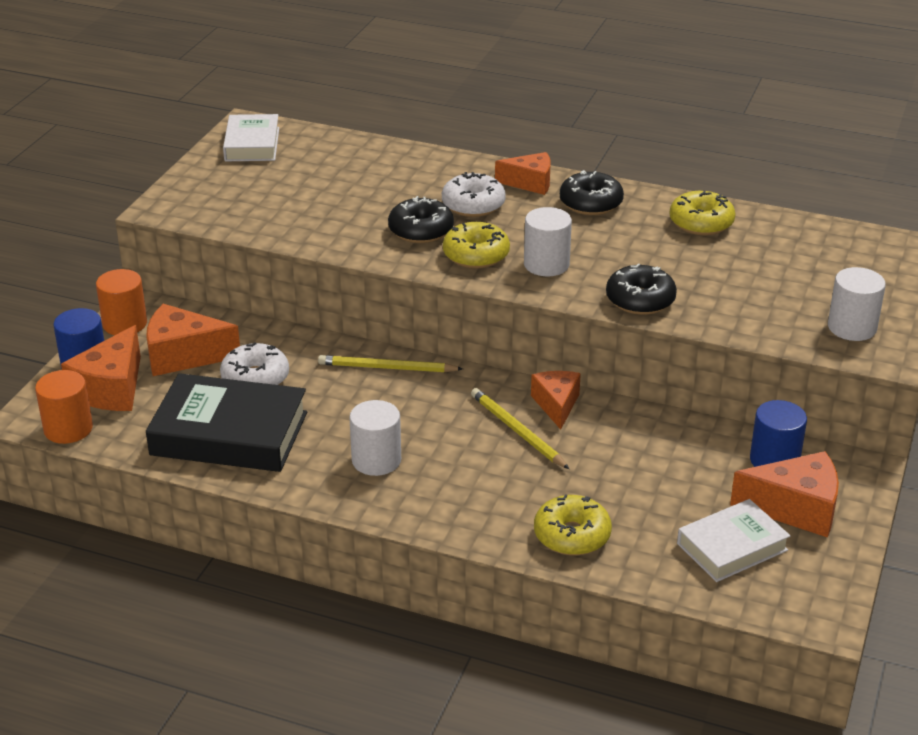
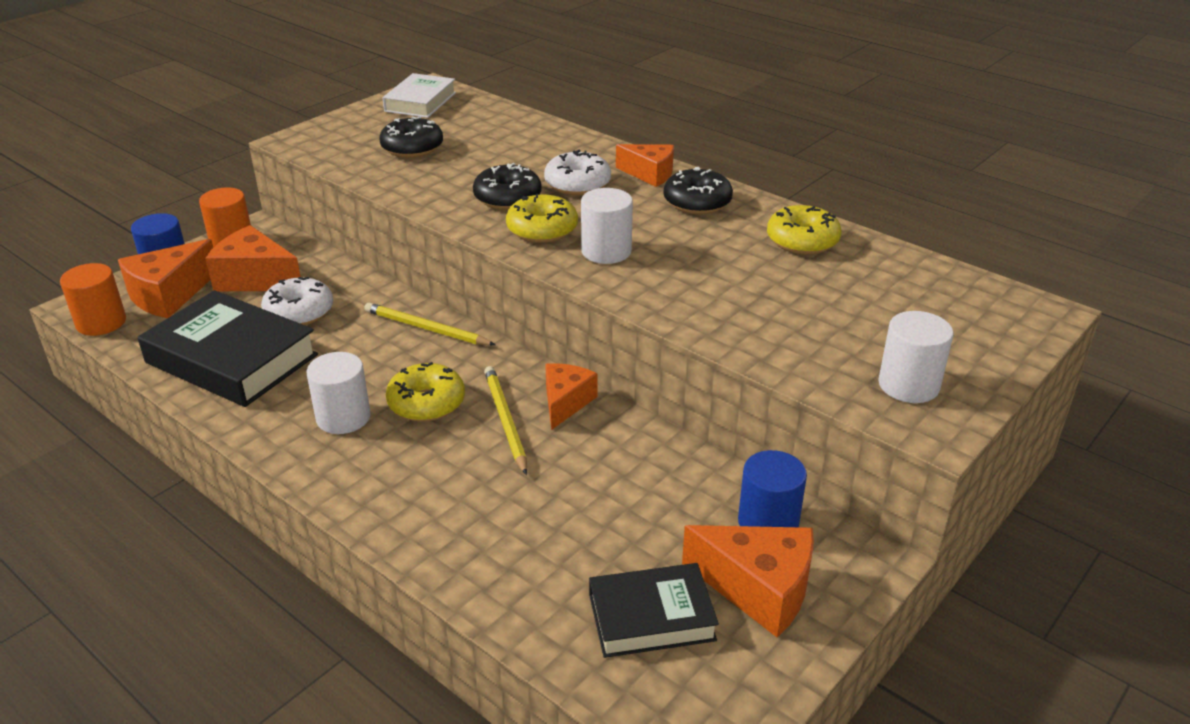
camera: 20 degrees right, 0 degrees up
(572, 535) = (478, 552): yellow donut -> yellow donut (426, 403)
(640, 300) = (679, 306): black donut -> black donut (412, 148)
(732, 547) = (651, 617): white book -> black book

